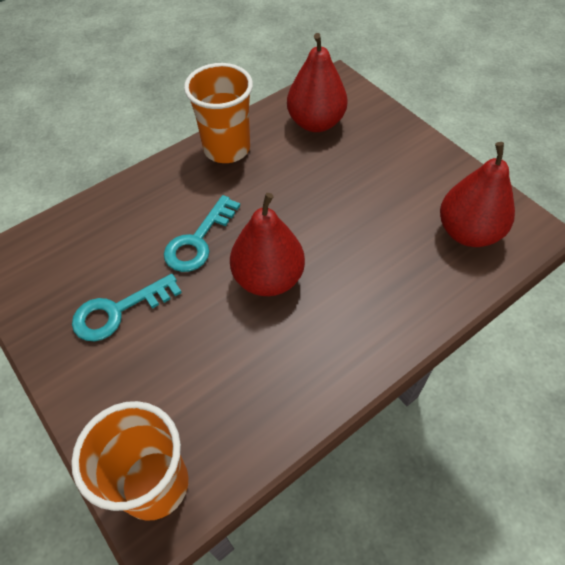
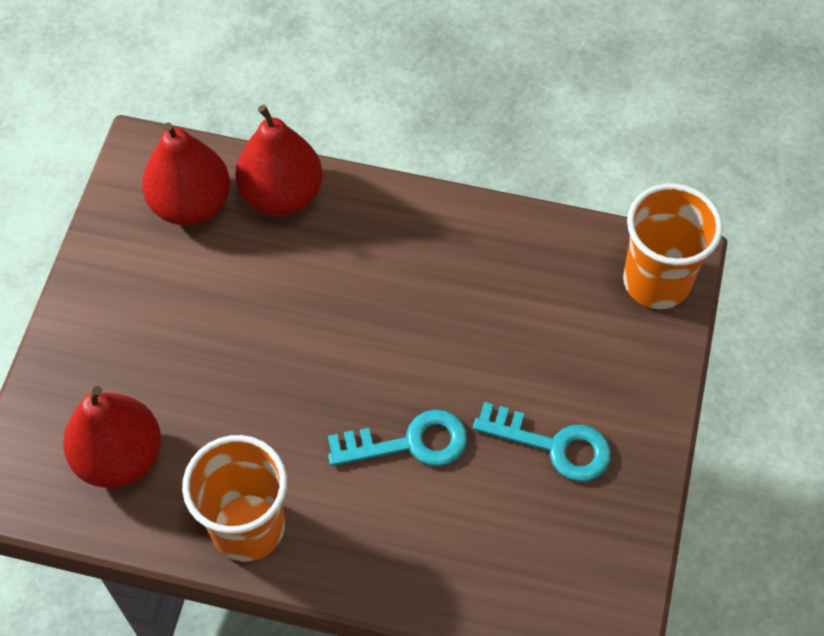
camera: 130 degrees left, 5 degrees up
(268, 278) = (399, 340): red pear -> red pear (282, 195)

